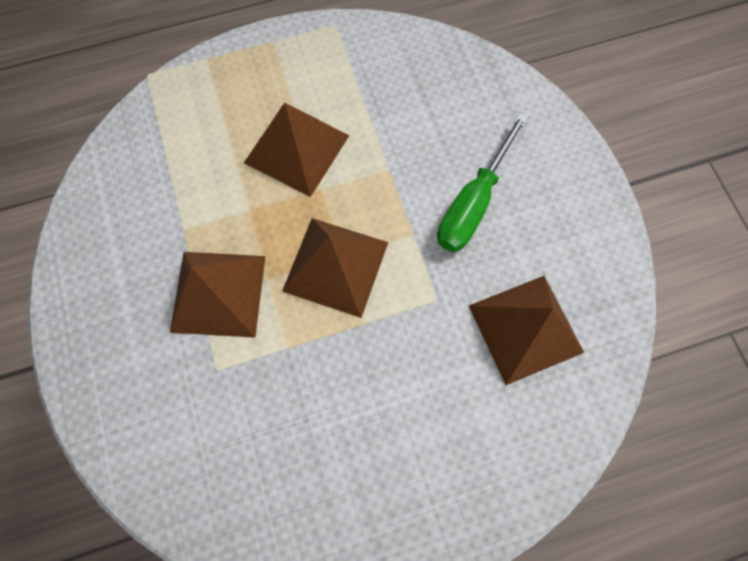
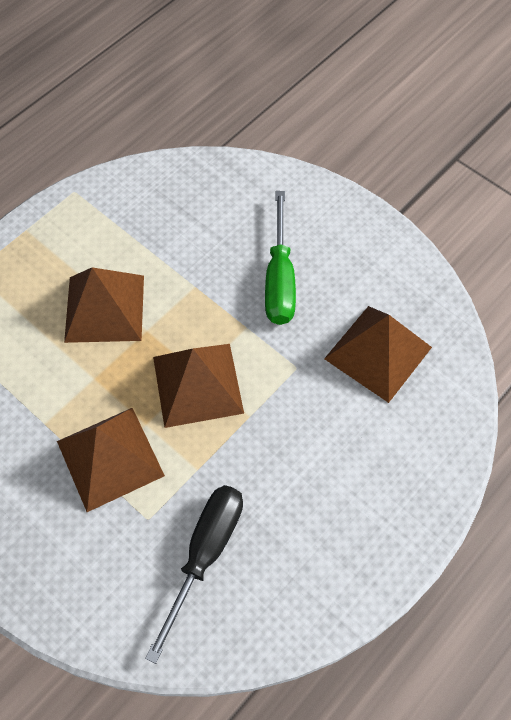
camera: 30 degrees left, 10 degrees down
(246, 434) = (205, 554): none -> black screwdriver

